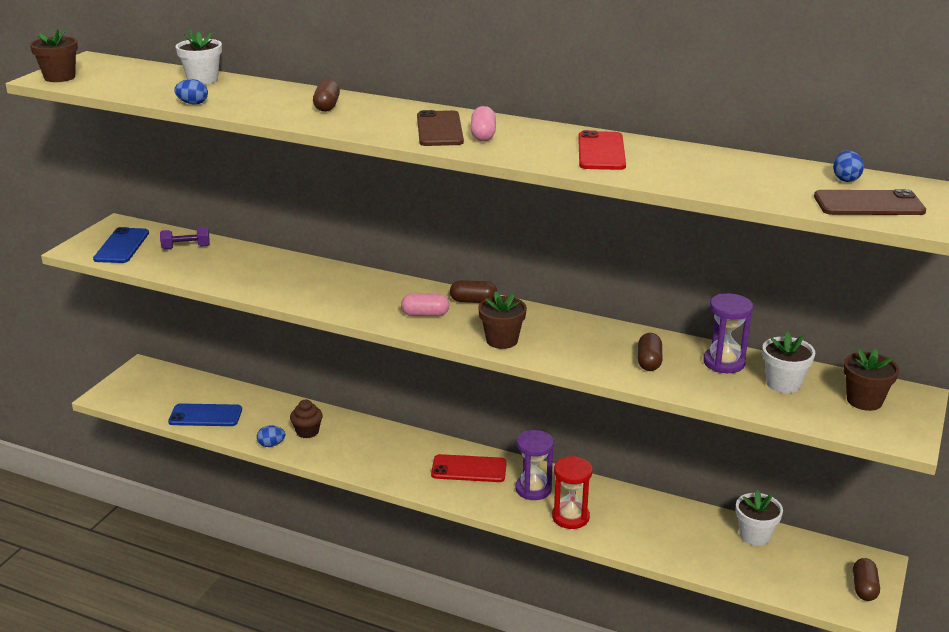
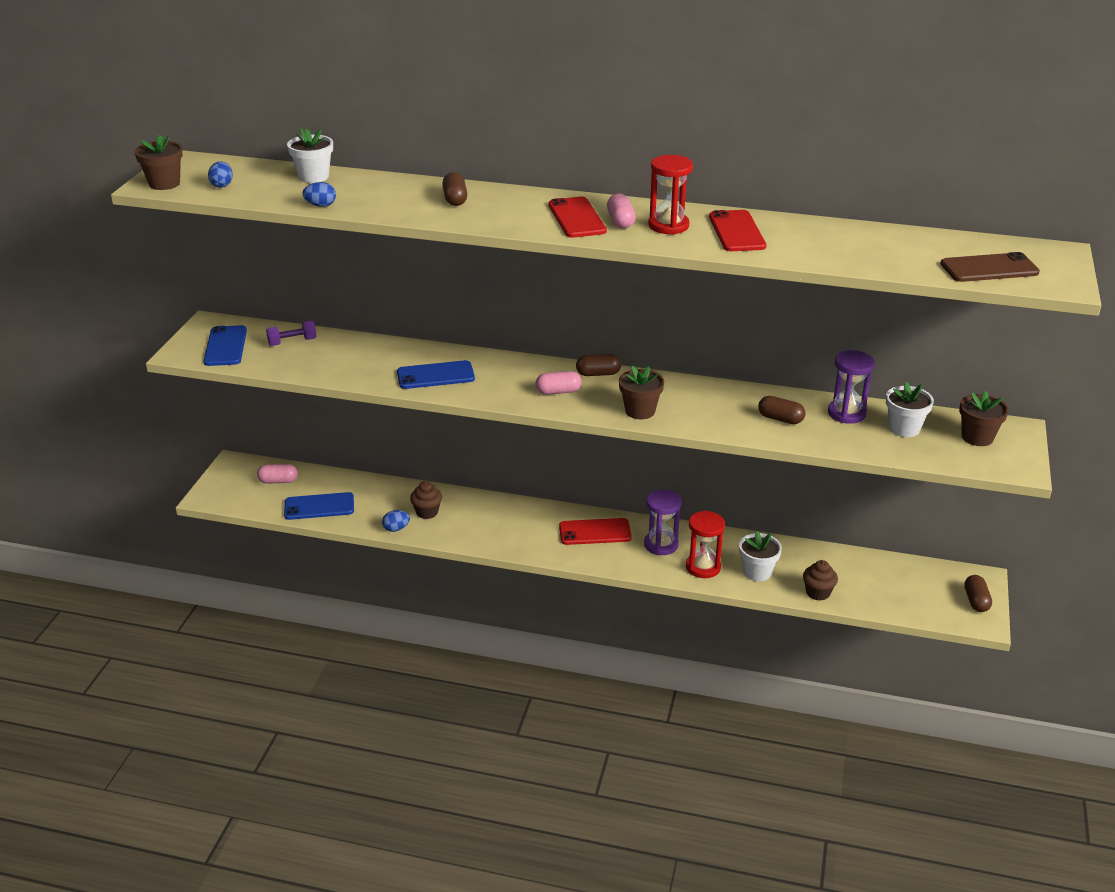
camera: 10 degrees left, 5 degrees up
(176, 388) = (278, 481): none -> pink capsule
(309, 289) = (435, 375): none -> blue phone
(439, 129) = (577, 218): brown phone -> red phone
(531, 142) = (668, 226): none -> red hourglass
(649, 362) = (780, 419): brown capsule -> brown capsule turned 60 degrees counterclockwise
(687, 558) = (818, 592): none -> brown cupcake
(754, 535) = (871, 565): white flower pot -> white flower pot (757, 572)
(845, 179) = (961, 244): blue egg -> blue egg (222, 185)

